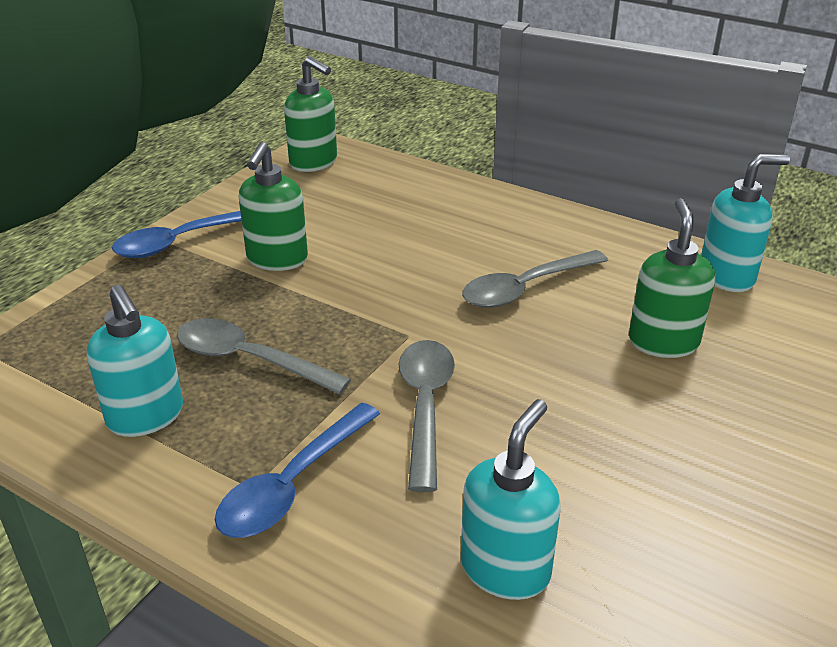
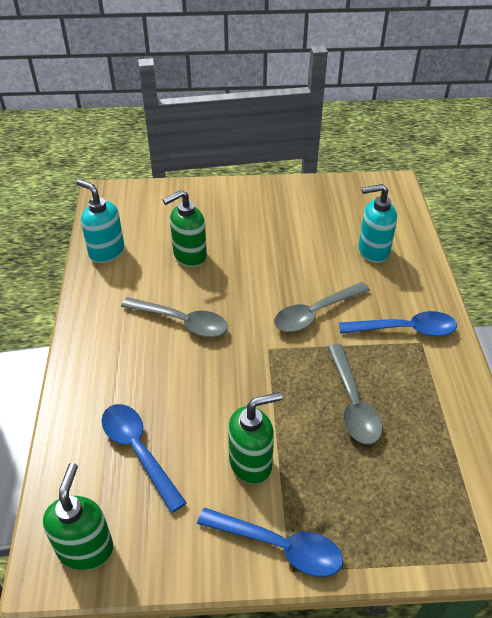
camera: 125 degrees left, 10 degrees up
(146, 417) = (433, 414): turquoise soap dispenser -> none
(373, 207) = (138, 451): none -> blue spoon

